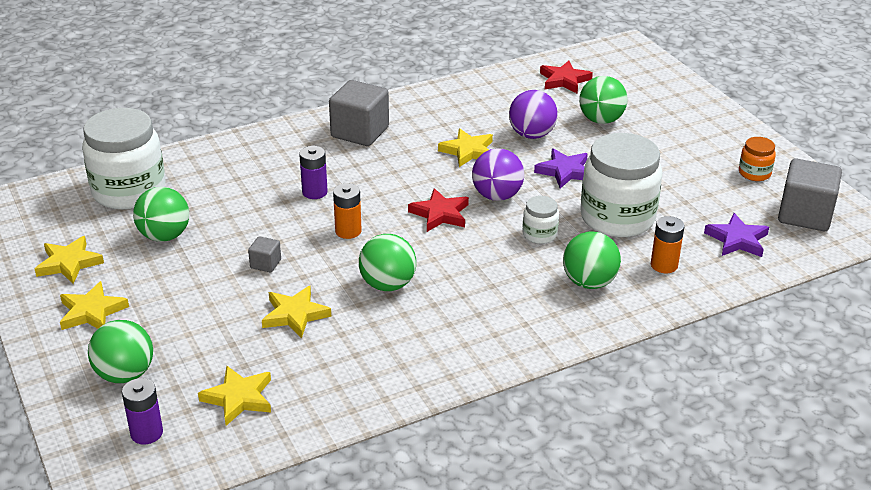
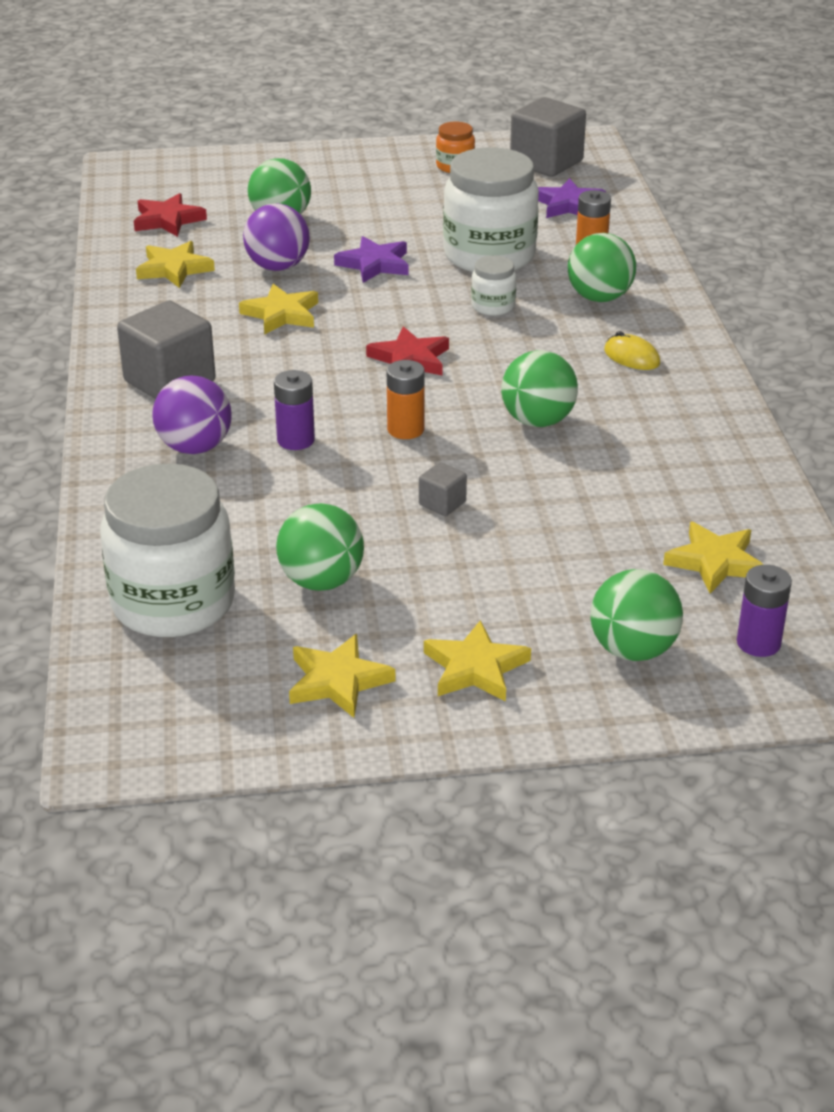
camera: 70 degrees left, 0 degrees up
(295, 315) = (566, 497): yellow star -> yellow star (174, 269)
(497, 196) = (396, 315): purple ball -> purple ball (195, 447)
(505, 314) = (631, 357): none -> yellow mouse

